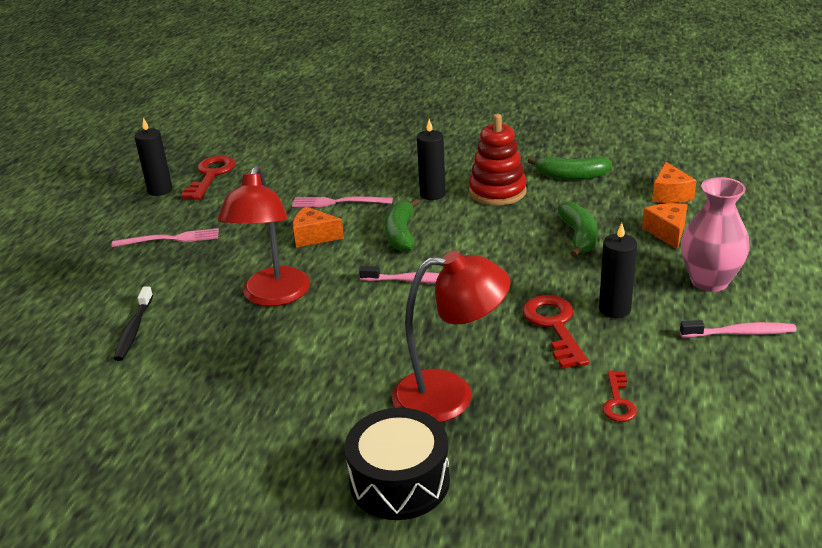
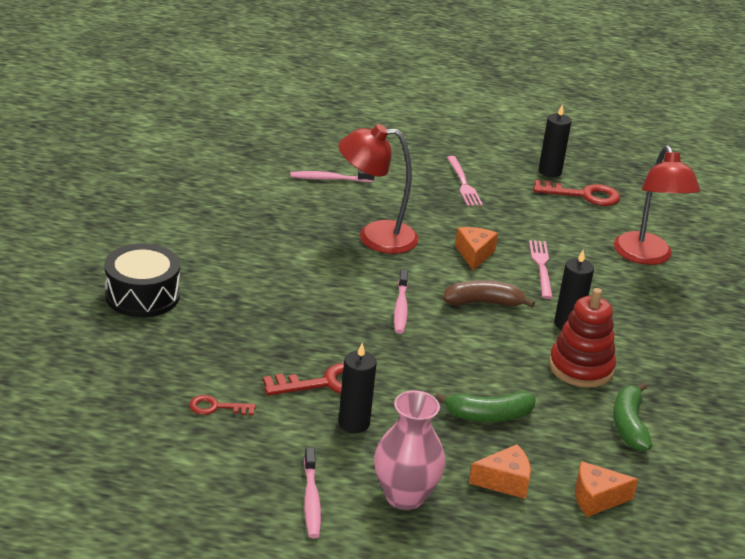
camera: 80 degrees right, 0 degrees up
(134, 330) = (329, 179): black toothbrush -> pink toothbrush
(401, 234) = (483, 303): green banana -> brown banana
(450, 395) = (235, 321): red lamp -> red lamp (646, 257)

